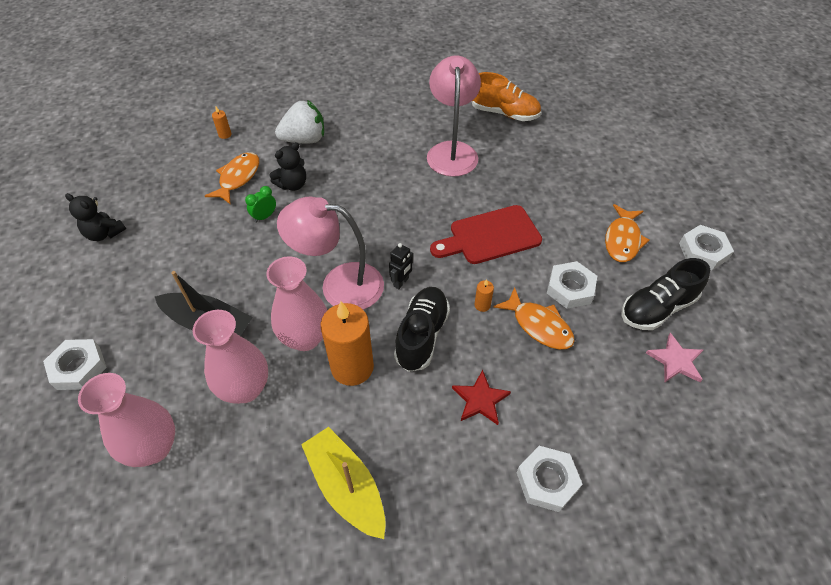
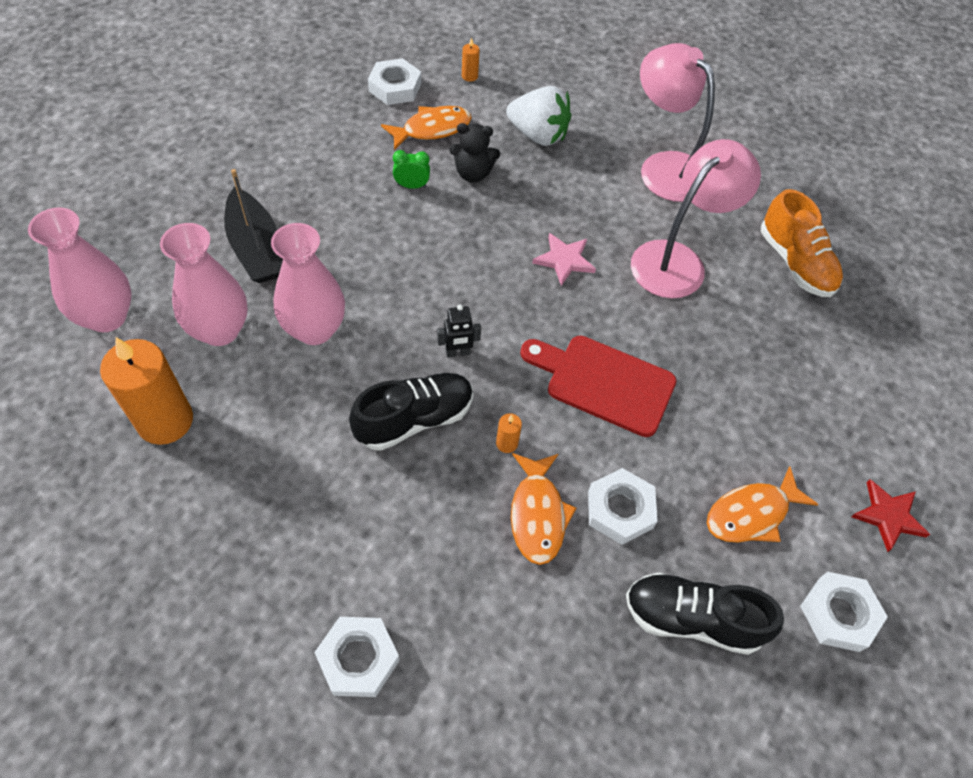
camera: 40 degrees right, 5 degrees up
(78, 368) = (129, 203): white nut -> white nut (395, 87)
(104, 233) = (268, 99): black teddy bear -> none
(339, 285) = (400, 306): pink lamp -> pink lamp (664, 167)
(346, 487) = (197, 488): yellow boat -> none
(352, 367) = (321, 391): orange candle -> orange candle (165, 421)
(480, 399) = (392, 527): red star -> red star (888, 516)
(675, 360) = (637, 688): pink star -> pink star (564, 260)

